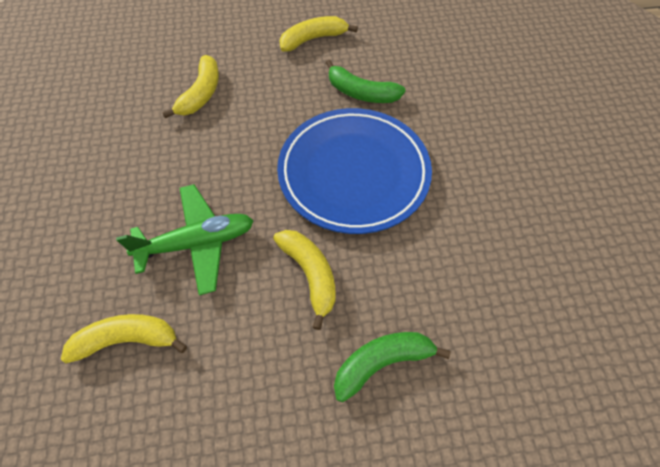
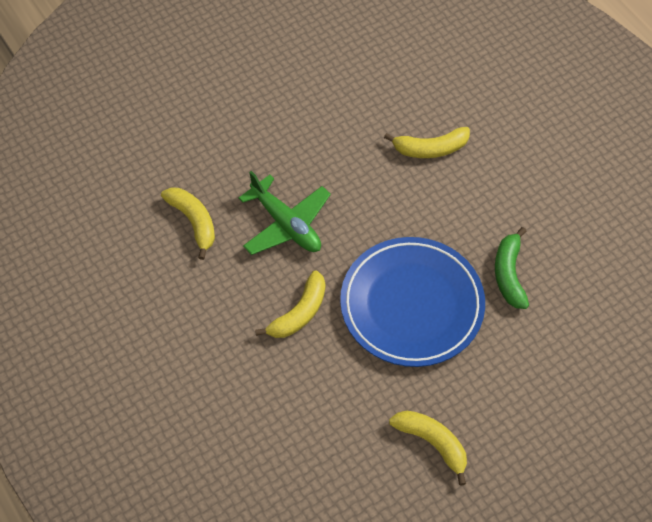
camera: 65 degrees right, 0 degrees up
(313, 39) = (555, 204): yellow banana -> yellow banana (432, 443)
(382, 362) = (254, 389): green banana -> none

